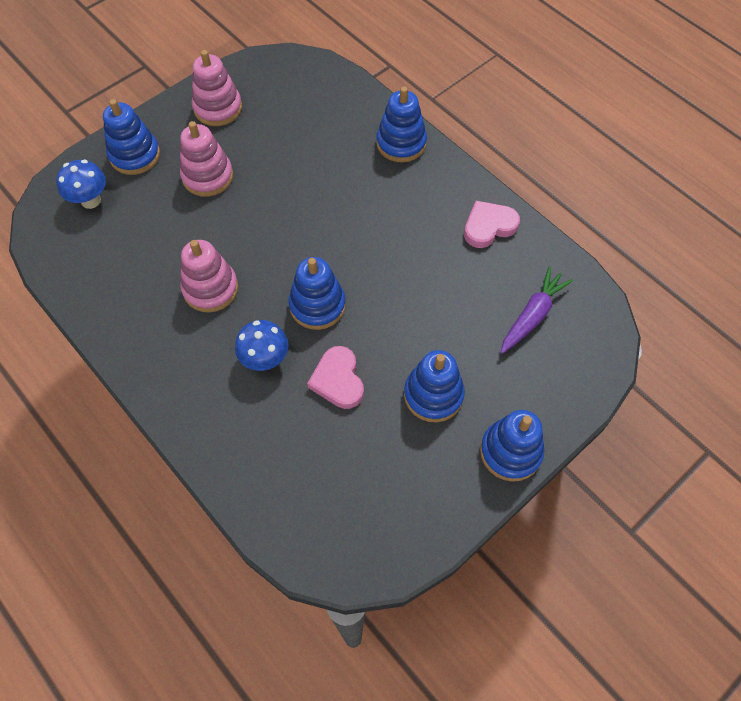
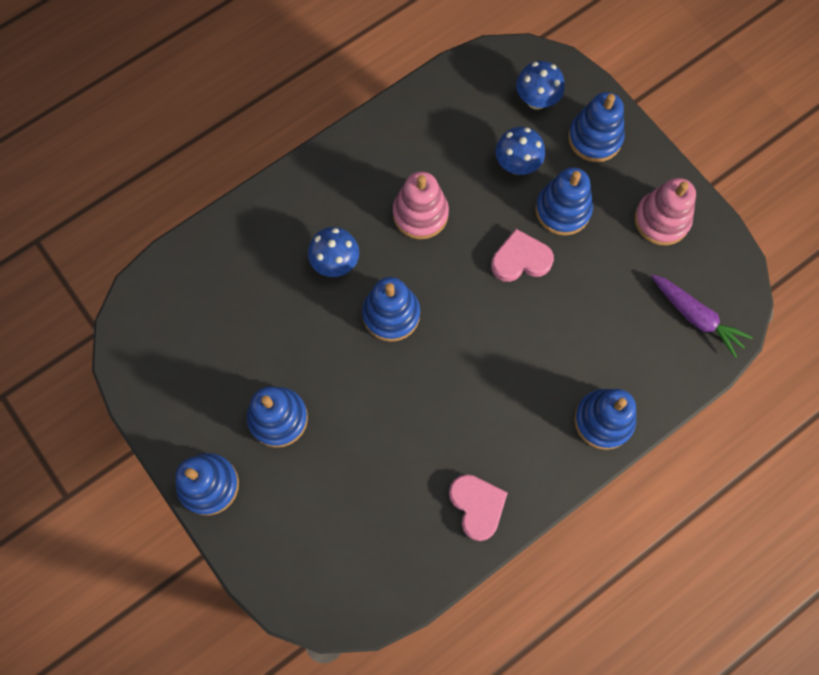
camera: 95 degrees right, 10 degrees up
(160, 213) = (517, 165): none -> blue mushroom
(207, 176) = (563, 210): pink stacking toy -> blue stacking toy
(338, 380) = (305, 329): pink heart -> pink heart (520, 259)
(532, 315) = (357, 535): purple carrot -> purple carrot (696, 317)

